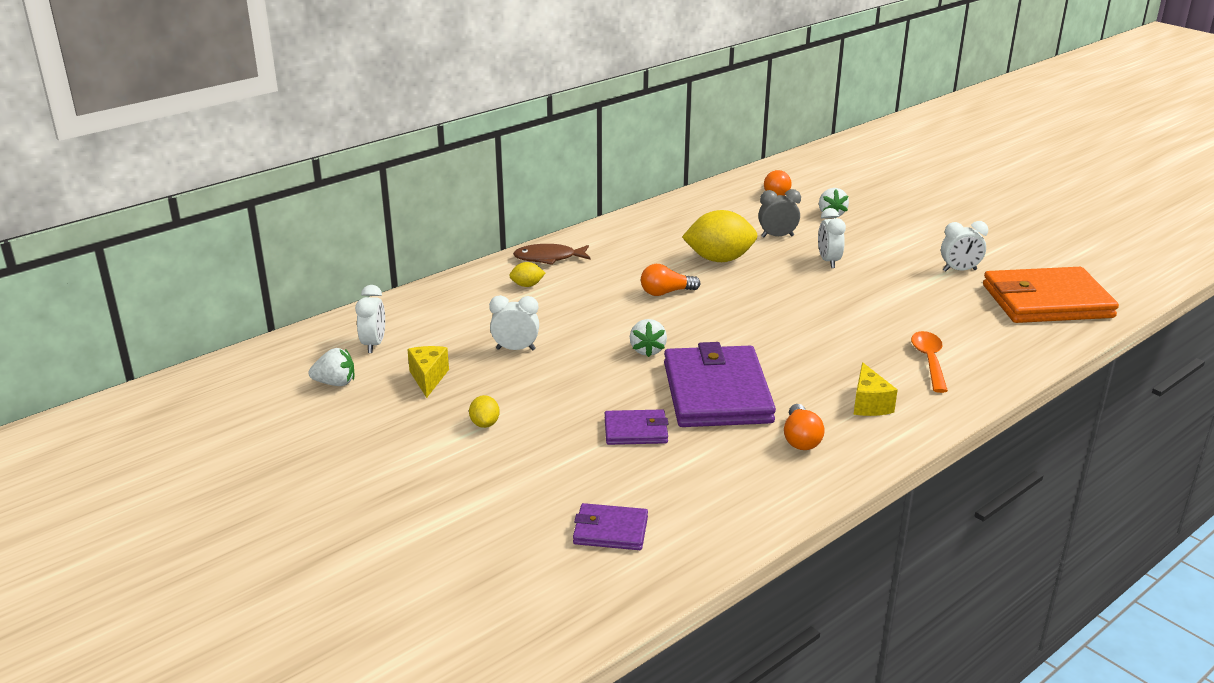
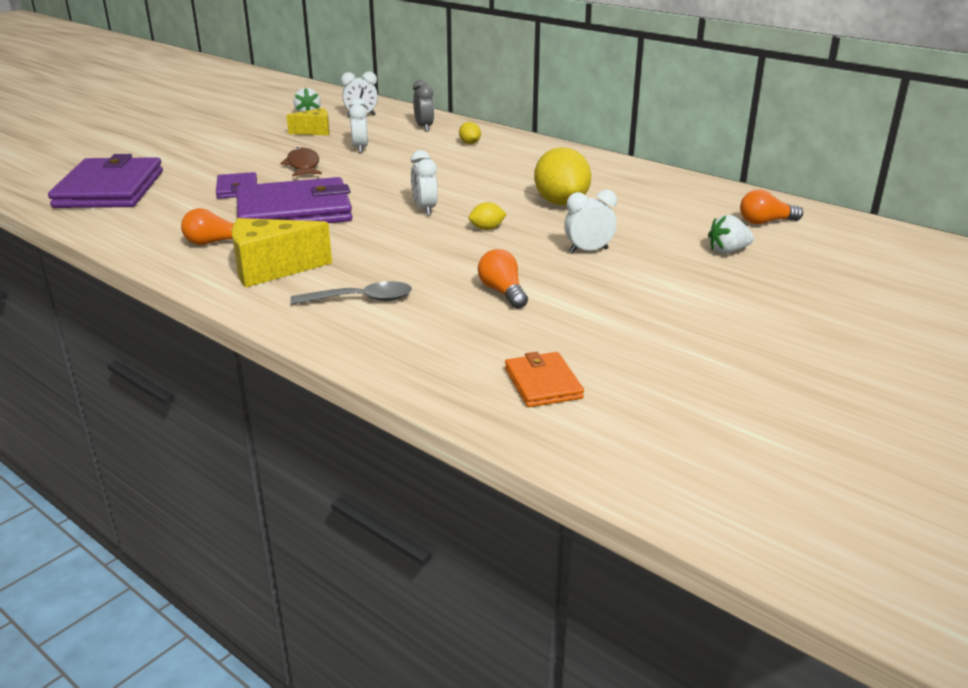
camera: 80 degrees right, 0 degrees up
(485, 424) = (253, 149): yellow lemon -> yellow lemon (487, 229)
(548, 258) = (525, 146): brown fish -> brown fish (303, 165)
(610, 530) = (110, 189): purple wallet -> purple wallet, size x2.06
(647, 350) = (365, 185): white strawberry -> none
(666, 293) = (476, 186): orange light bulb -> orange light bulb (502, 292)
(777, 236) = (638, 225): grey clock -> grey clock (424, 127)
(869, 404) = (271, 269): yellow cheese -> yellow cheese, size x1.60
(929, 361) = (361, 300): orange spoon -> grey spoon
(959, 270) = (609, 325): white clock -> white clock (424, 209)
(1046, 301) = (542, 383): orange wallet -> orange wallet, size x0.48

